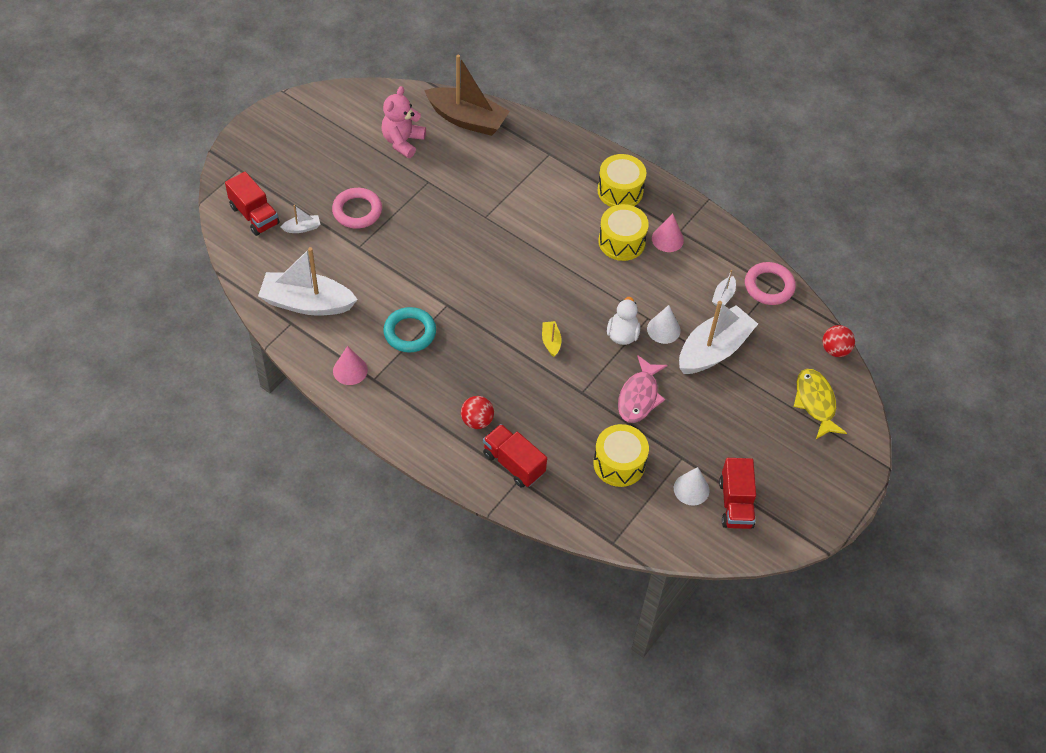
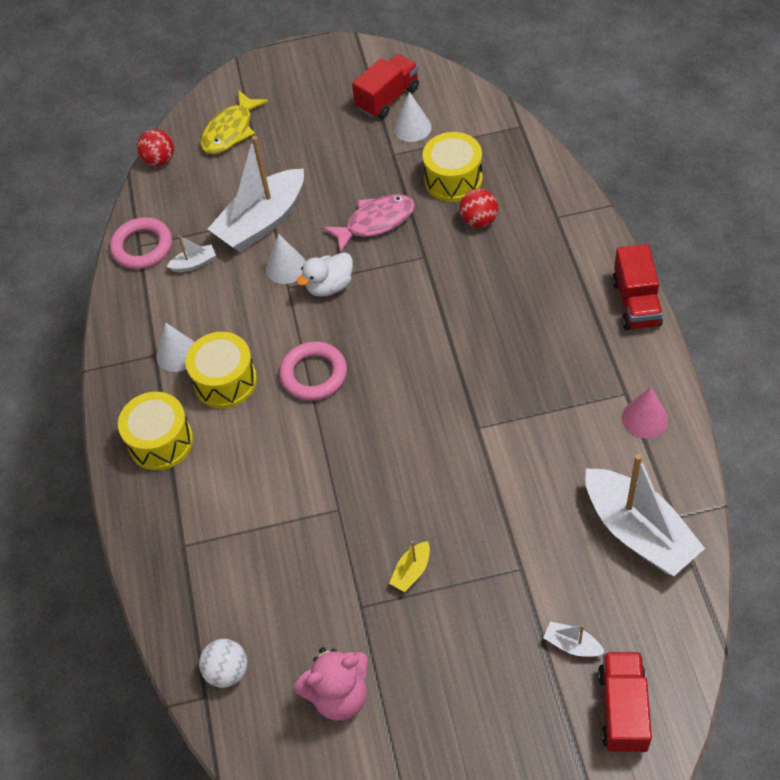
camera: 130 degrees left, 0 degrees up
(357, 211) = (483, 623): pink ring -> pink ring (313, 374)
(410, 332) = (545, 421): turquoise ring -> none
(467, 119) = (227, 671): brown boat -> white ball
(477, 421) = (551, 289): red ball -> red ball (479, 221)
(513, 463) = (550, 232): red truck -> red truck (636, 303)
(551, 341) = (406, 321): yellow boat -> yellow boat (411, 571)
(667, 239) = (177, 354): pink cone -> white cone
(714, 350) = (262, 222): white boat -> white boat turned 45 degrees counterclockwise

